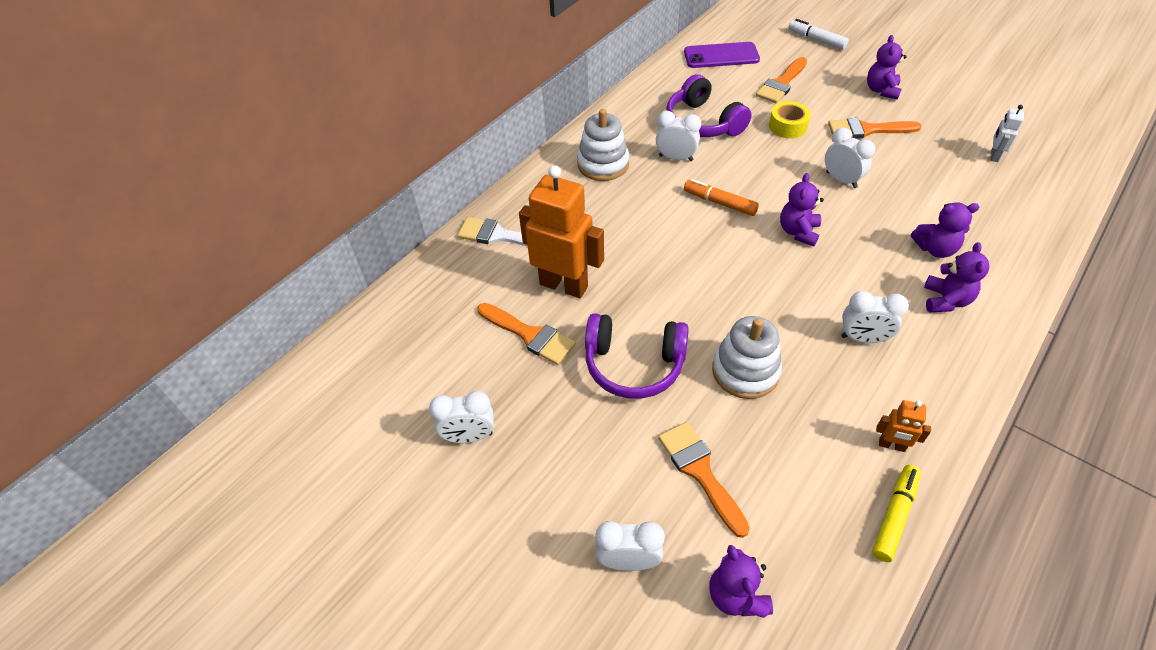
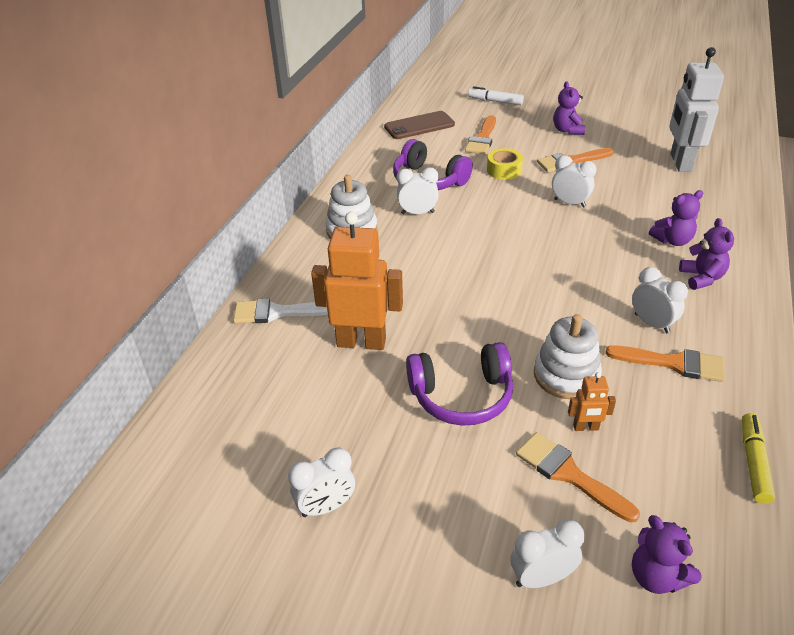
camera: 20 degrees left, 10 degrees down
(530, 335) = (347, 395): orange brush -> orange brush (673, 363)
(719, 202) = (474, 241): orange marker -> none
(721, 56) = (419, 126): purple phone -> brown phone
(798, 232) = (554, 250): purple teddy bear -> none
(863, 338) = (651, 323): white clock -> white clock turned 120 degrees counterclockwise
(891, 445) = (720, 404): orange robot -> orange robot (586, 427)
(994, 156) = (680, 162): white robot -> white robot, size x2.23

